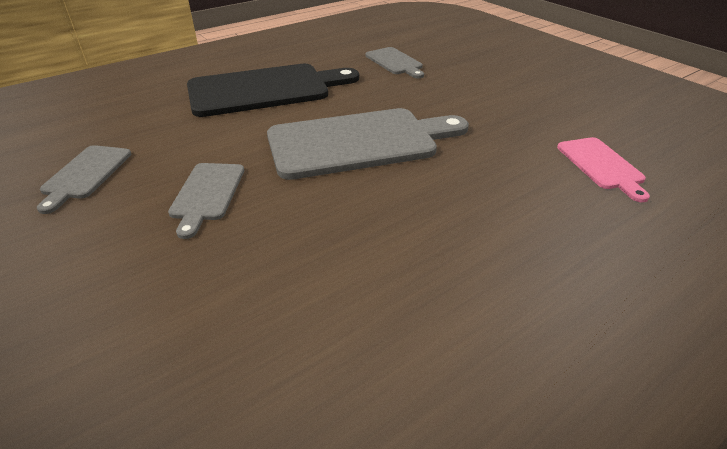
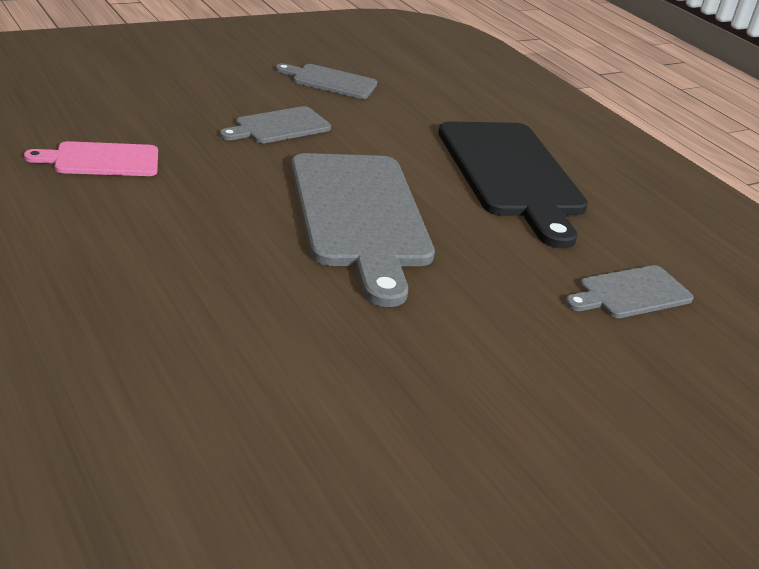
camera: 90 degrees right, 5 degrees down
(207, 194) = (279, 127): grey cutting board -> grey cutting board turned 45 degrees counterclockwise
(601, 165) = (244, 401): pink cutting board -> pink cutting board (101, 160)

